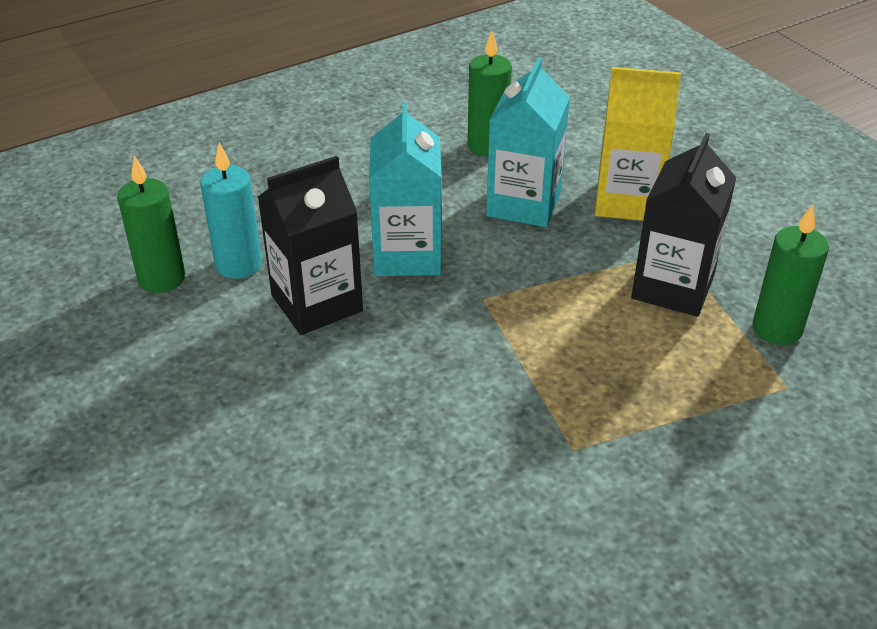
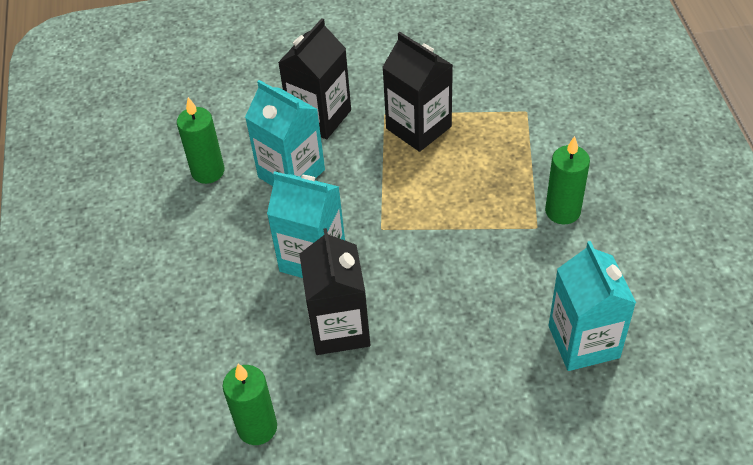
camera: 65 degrees left, 10 degrees up
(238, 264) = (267, 369): turquoise candle -> none
(393, 548) = (583, 341): none -> turquoise carton
(627, 201) = (320, 117): yellow carton -> black carton
(777, 329) = (478, 95): green candle -> green candle (562, 211)

